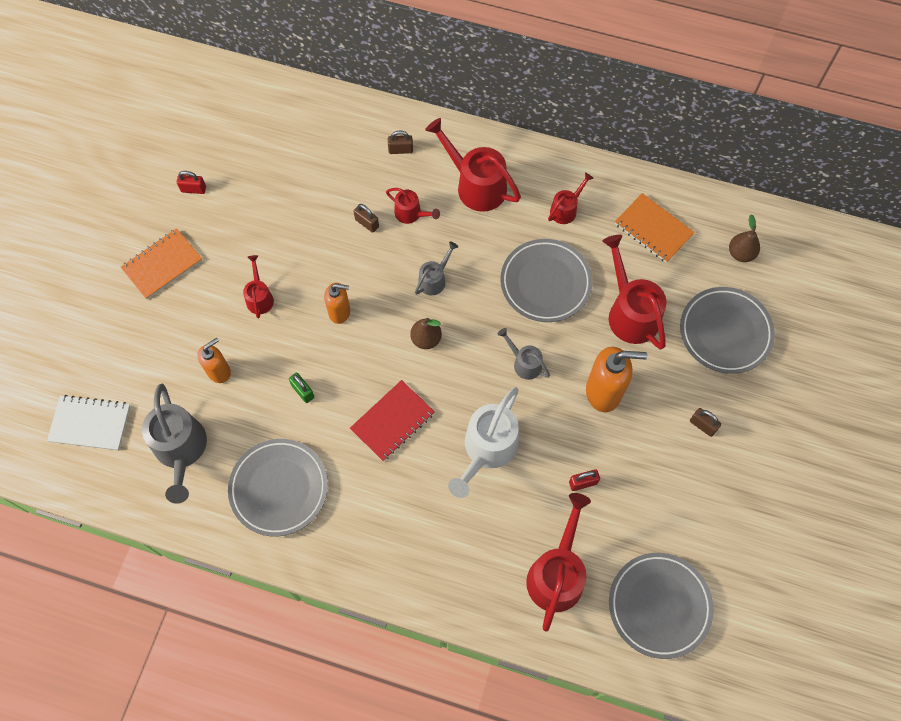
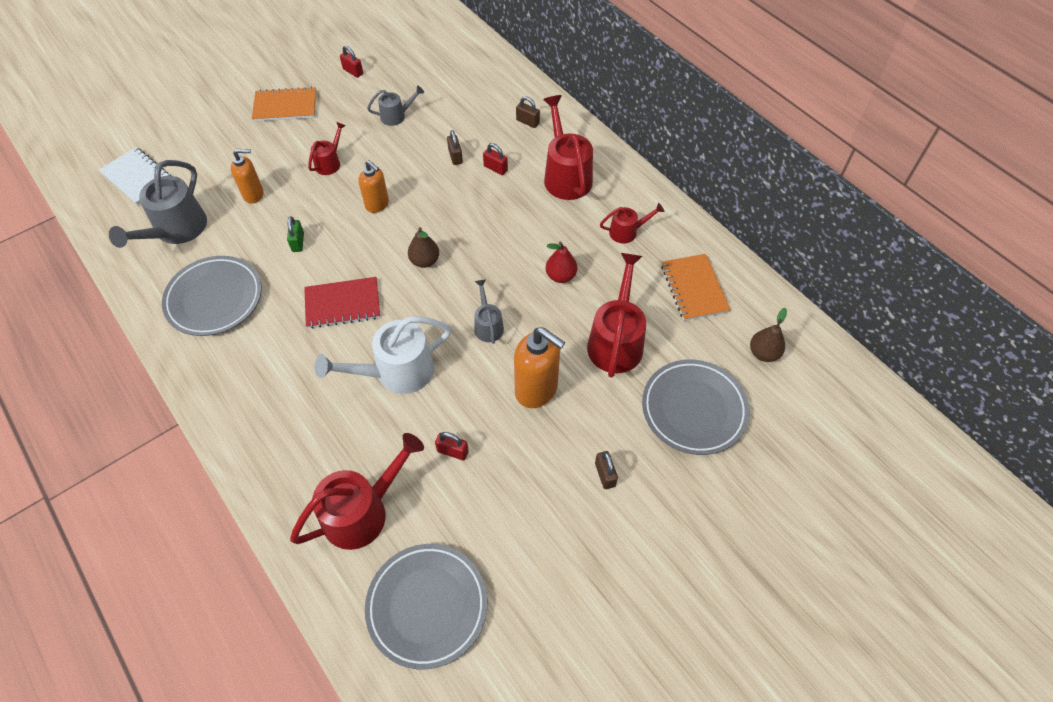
camera: 35 degrees right, 10 degrees down
(411, 214) = (495, 168): red watering can -> red padlock
(434, 279) = (471, 223): grey watering can -> grey watering can (396, 116)
(545, 283) = (560, 276): grey plate -> red pear

